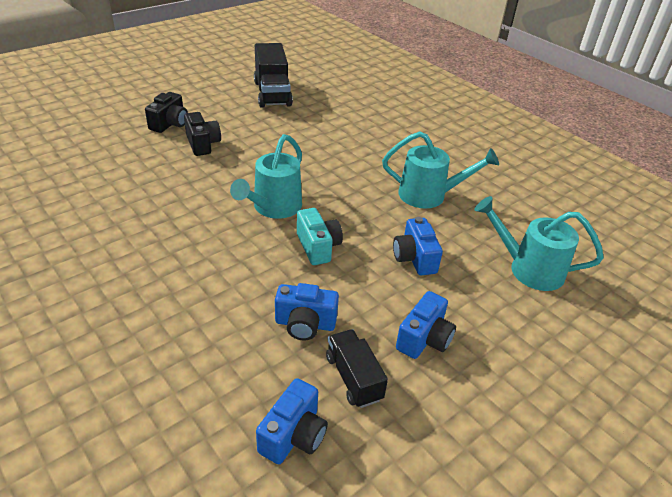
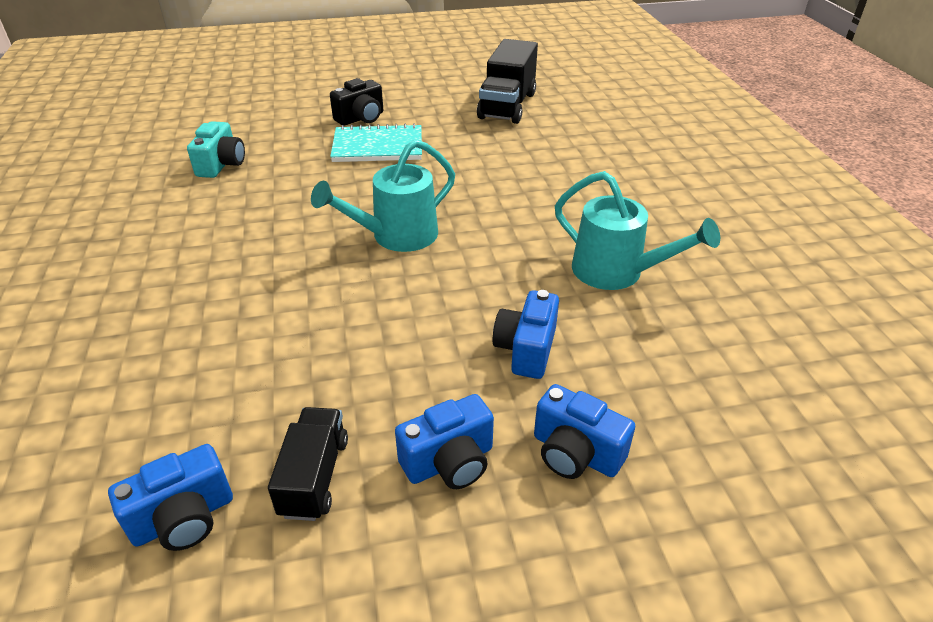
camera: 30 degrees right, 0 degrees up
(203, 144) = (378, 147): black camera -> turquoise notebook
(305, 324) = (314, 386): blue camera -> blue camera (575, 453)
(318, 247) = (410, 297): turquoise camera -> turquoise camera (221, 165)
(528, 269) = (691, 418): turquoise watering can -> none

